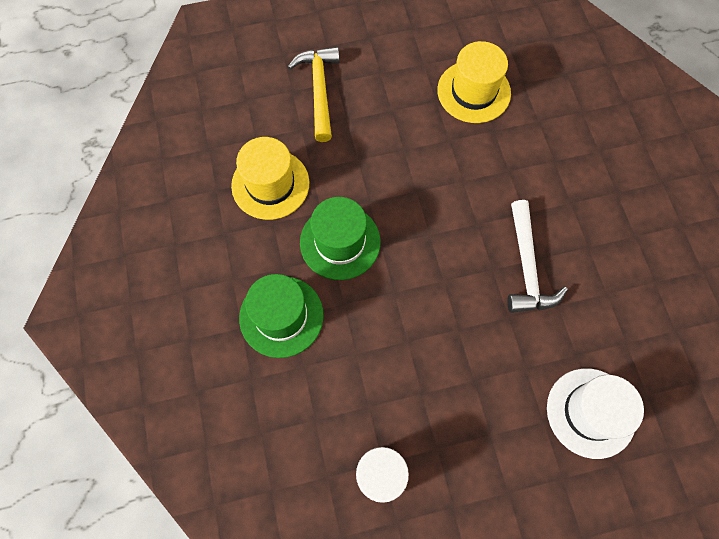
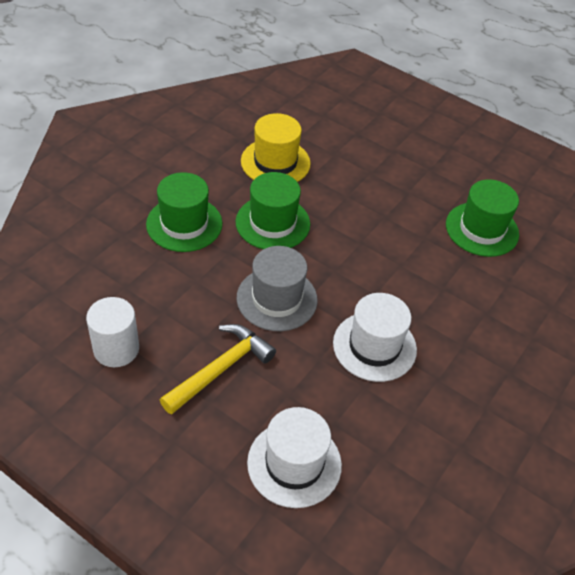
camera: 45 degrees right, 20 degrees down
(319, 90) = (375, 146): yellow hammer -> yellow hammer (220, 369)
(425, 303) = (277, 299): none -> grey hat
(473, 92) = (482, 229): yellow hat -> green hat
(527, 267) = (374, 346): white hammer -> white hat

